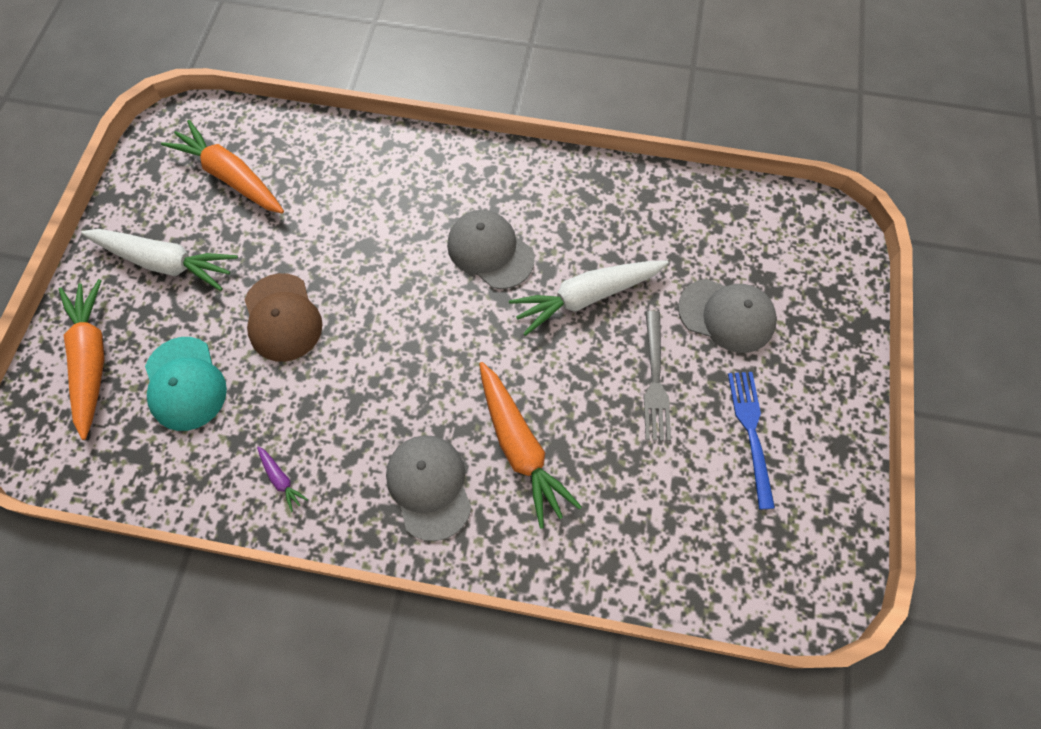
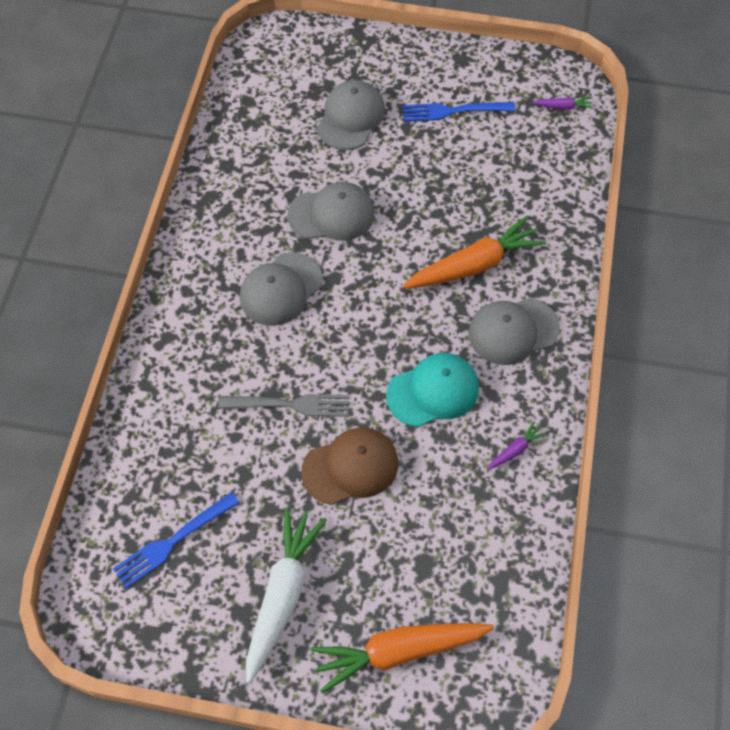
camera: 90 degrees left, 5 degrees down
(185, 384) = (424, 550): turquoise cap -> turquoise cap (433, 391)
(231, 177) = (173, 541): orange carrot -> blue fork
(586, 297) = (332, 214): white carrot -> grey cap
(655, 380) = (410, 169): grey fork -> grey fork (289, 404)
(776, 576) = (562, 107): none -> purple carrot

